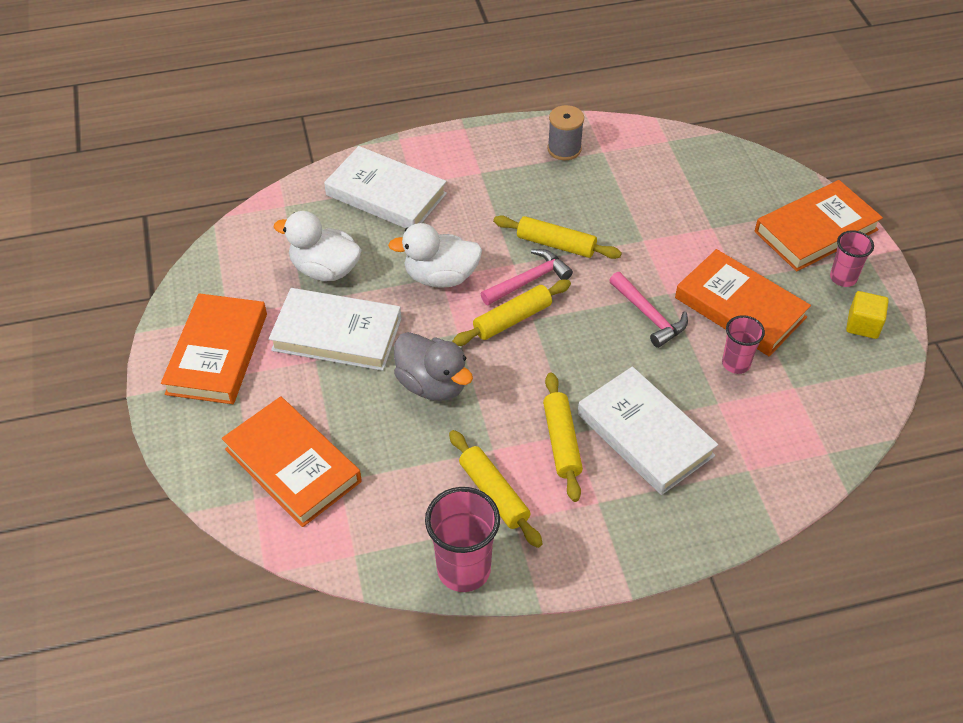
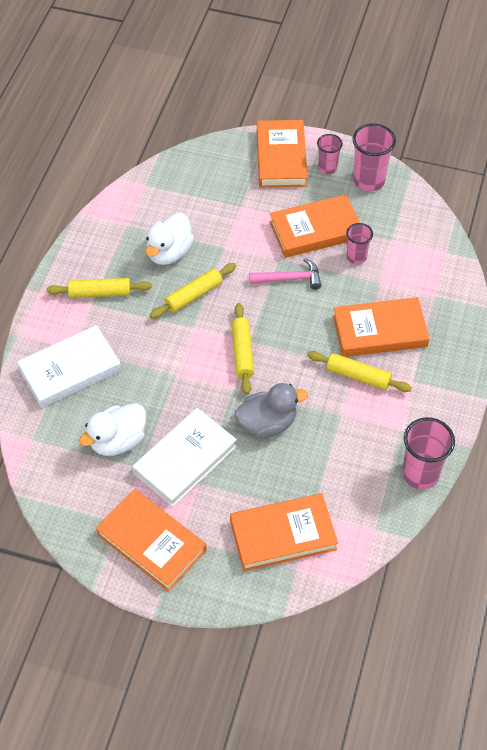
camera: 60 degrees left, 5 degrees up
(440, 277) = (175, 374): white duck -> white duck (169, 252)
(494, 494) = (375, 431): yellow rolling pin -> yellow rolling pin (100, 293)
(529, 280) = (215, 326): pink hammer -> none
(564, 149) = (107, 244): grey spool -> none
(645, 435) = (380, 331): white book -> orange book
(863, 325) = (369, 181): yellow cube -> pink cup

